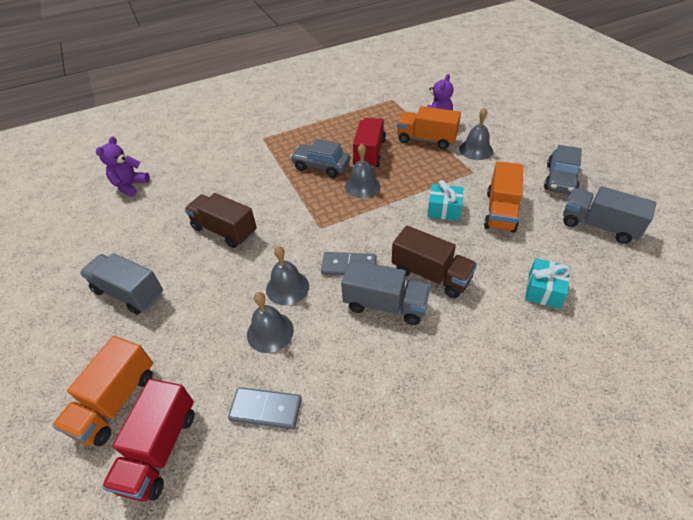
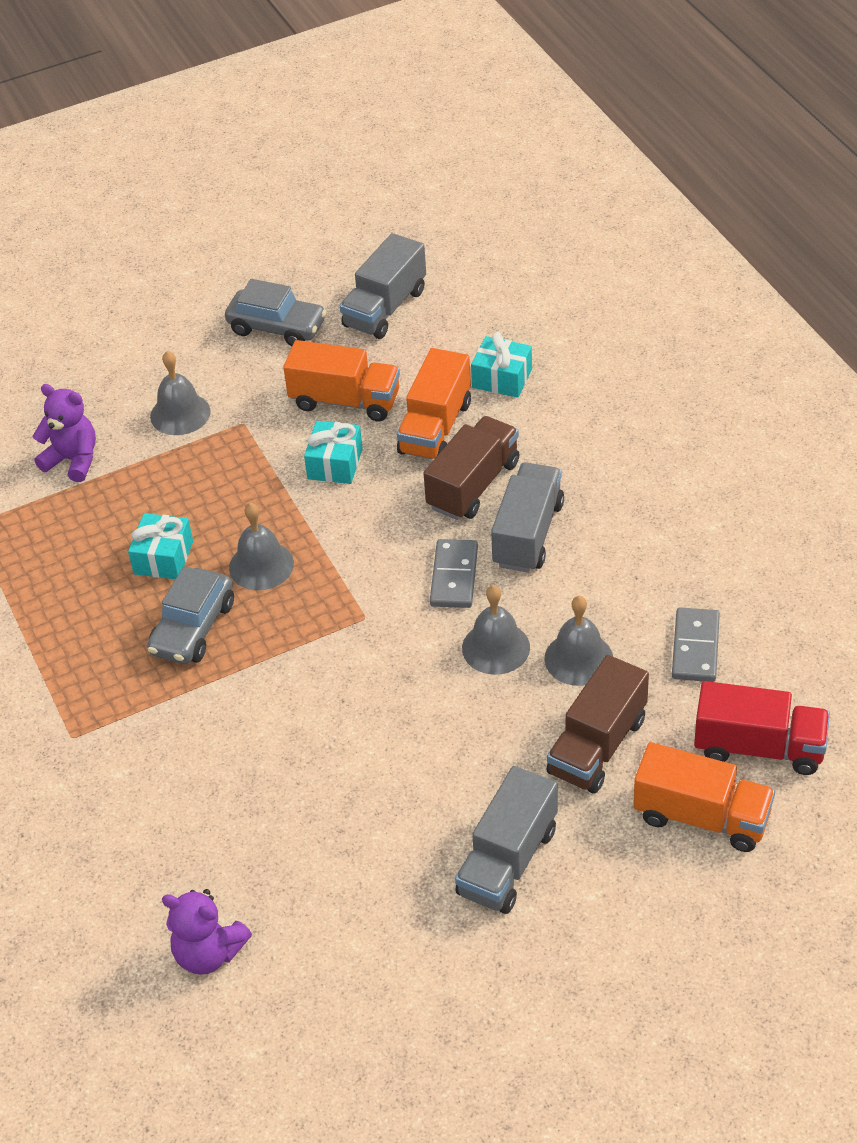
camera: 90 degrees left, 0 degrees up
(224, 231) = (363, 753): brown truck -> brown truck (597, 746)
(369, 153) = (163, 557): red truck -> turquoise gift
(426, 139) = (135, 476): orange truck -> orange truck (435, 428)

